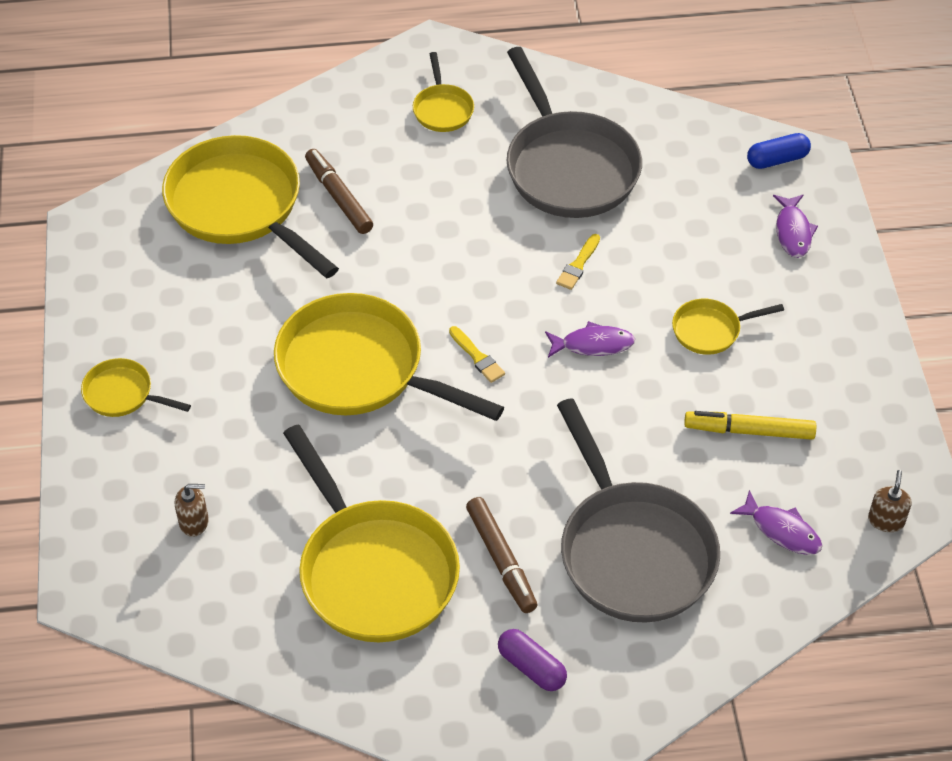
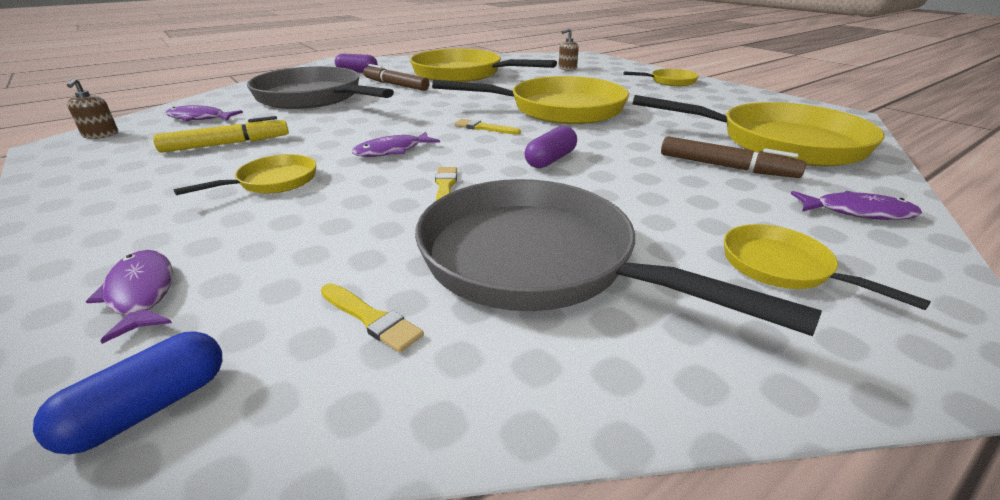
camera: 150 degrees right, 20 degrees down
(329, 121) = (857, 212): none -> purple fish
(466, 267) = (550, 160): none -> purple capsule
(677, 166) = (371, 318): none -> yellow brush

